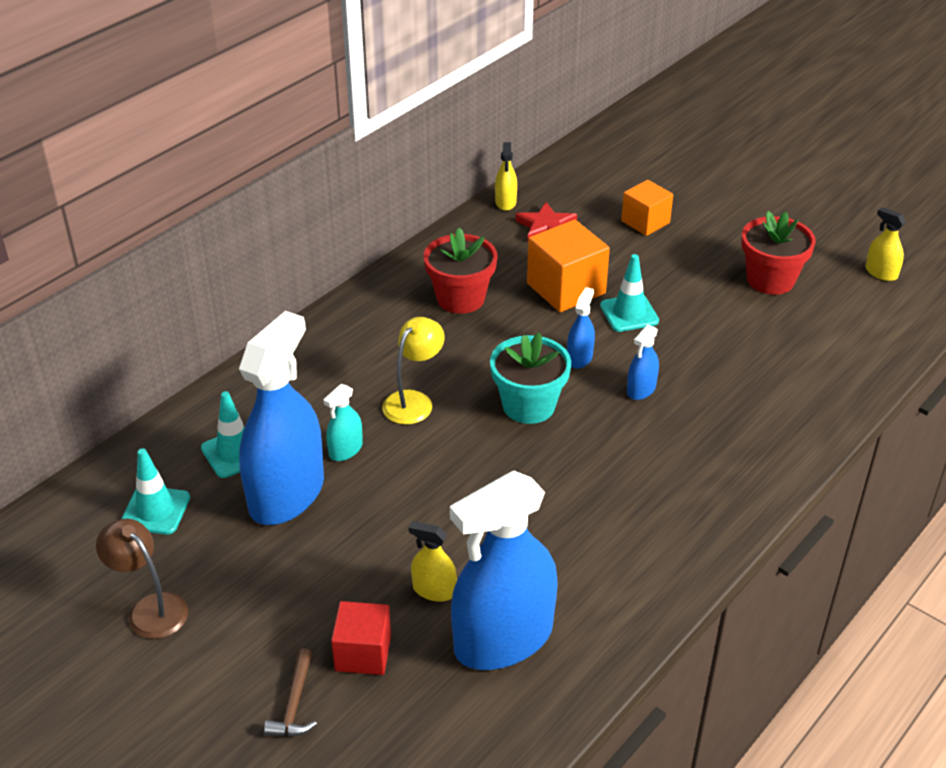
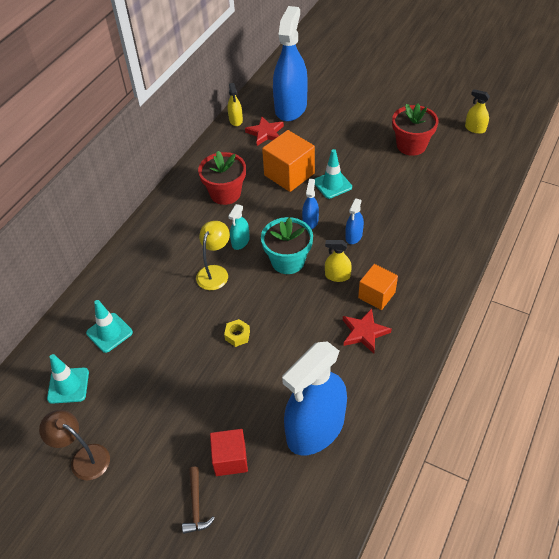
camera: 10 degrees left, 10 degrees up
(286, 494) = (151, 355): blue spray bottle -> blue spray bottle (290, 107)
(345, 450) = (181, 316): turquoise spray bottle -> turquoise spray bottle (240, 241)
(422, 491) = (237, 335): none -> yellow nut
(434, 590) = (263, 404): yellow spray bottle -> yellow spray bottle (337, 276)
(618, 523) = (364, 332): none -> red star
(645, 222) = (325, 119): orange cube -> orange cube (376, 295)

